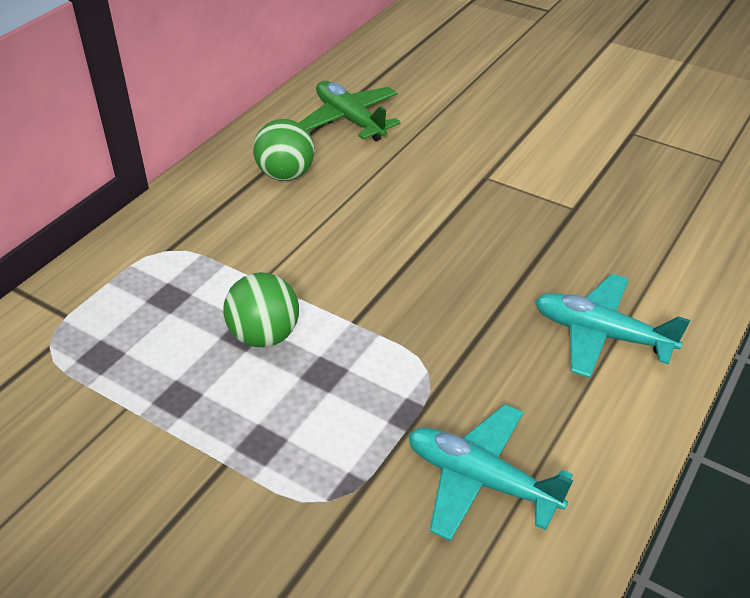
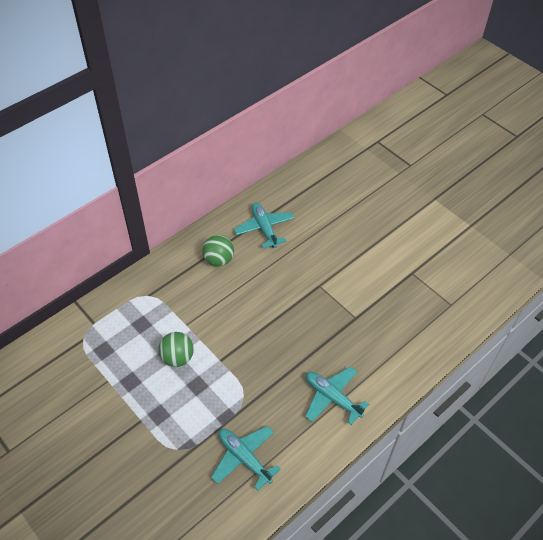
camera: 15 degrees right, 10 degrees up
(349, 120) = (264, 228): green plane -> turquoise plane

